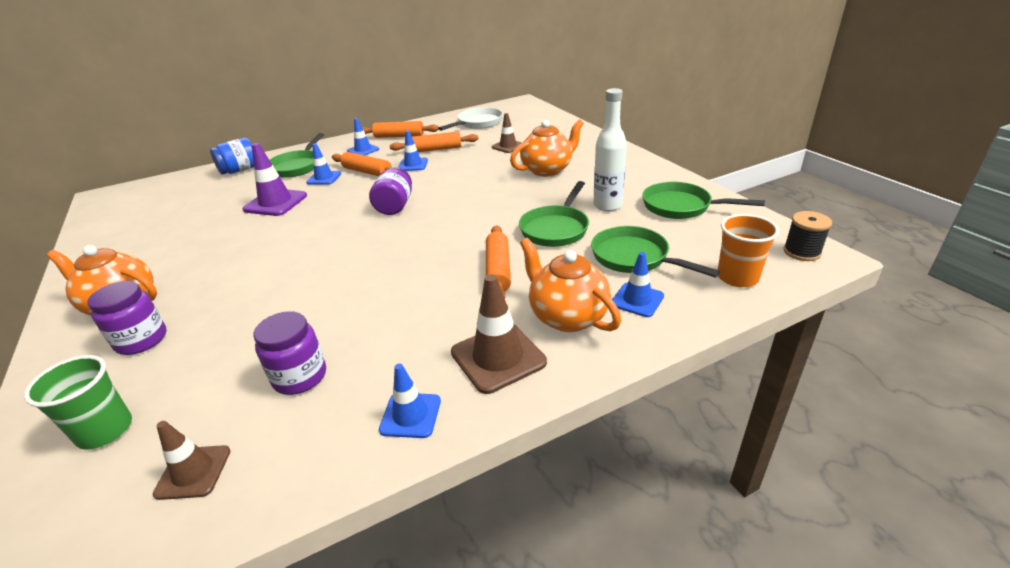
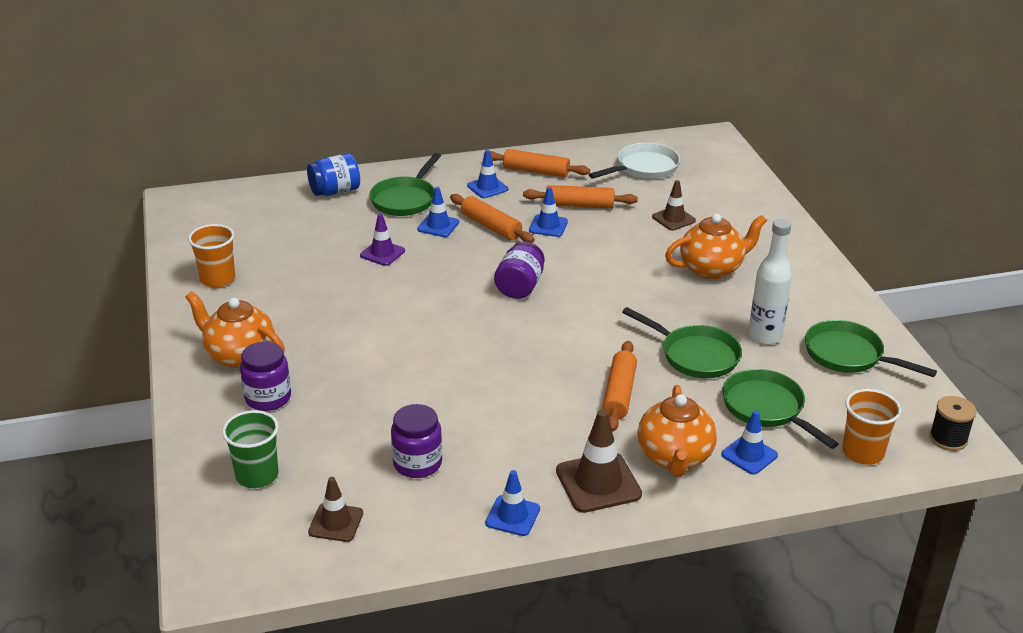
camera: 10 degrees right, 0 degrees up
(119, 245) = (217, 279): none -> orange cup
(275, 203) = (382, 253): purple traffic cone -> purple traffic cone, size x0.63
(556, 229) = (695, 355): green pan -> green pan turned 90 degrees counterclockwise
(567, 316) = (674, 457): orange teapot -> orange teapot turned 150 degrees counterclockwise

